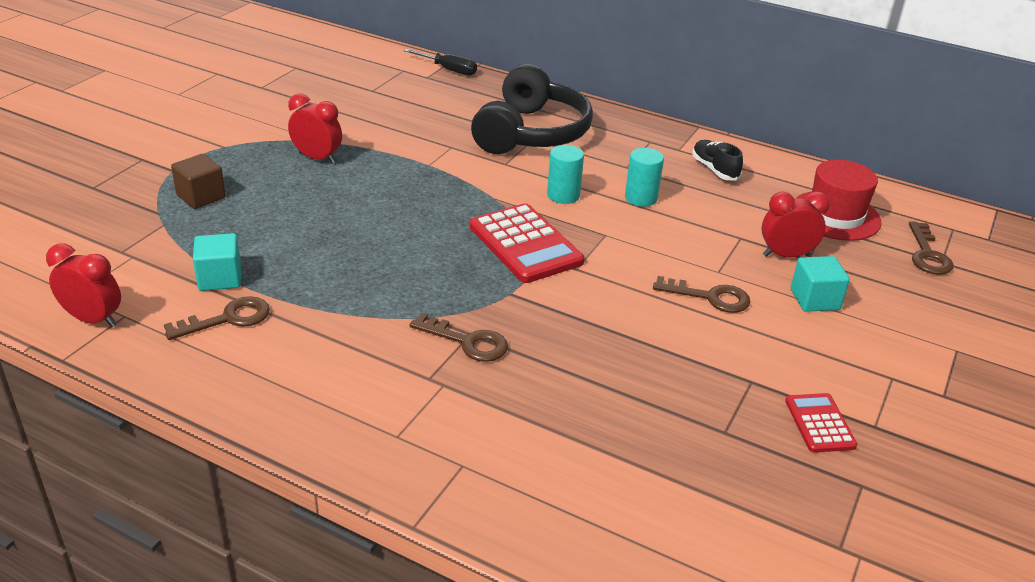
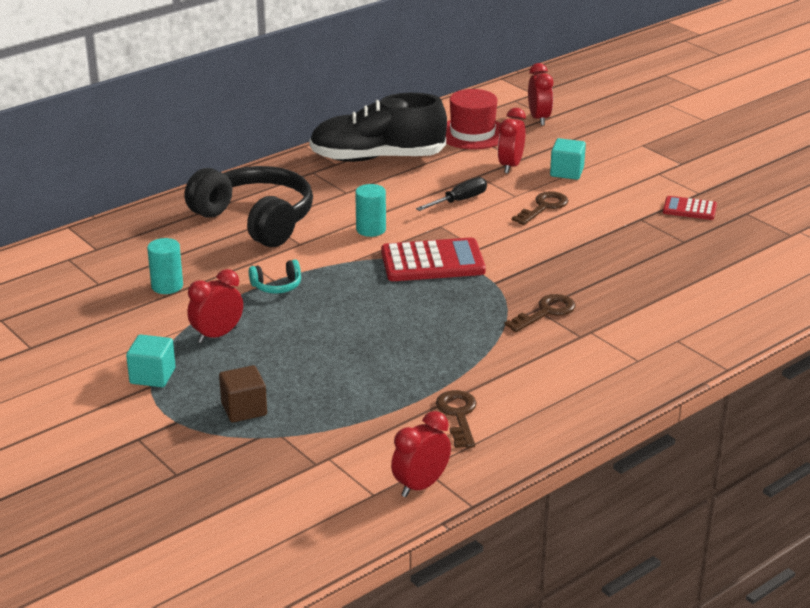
camera: 65 degrees left, 5 degrees down
(220, 278) = (394, 413): turquoise cube -> turquoise cube (152, 376)
(419, 168) = (277, 286): none -> turquoise headphones
(448, 70) = (91, 234): black screwdriver -> black screwdriver (459, 201)
(641, 198) = (398, 198): turquoise cylinder -> turquoise cylinder (167, 286)
(714, 169) = (377, 158): black shoe -> black shoe, size x2.25
(927, 254) = (539, 119): brown key -> red clock

